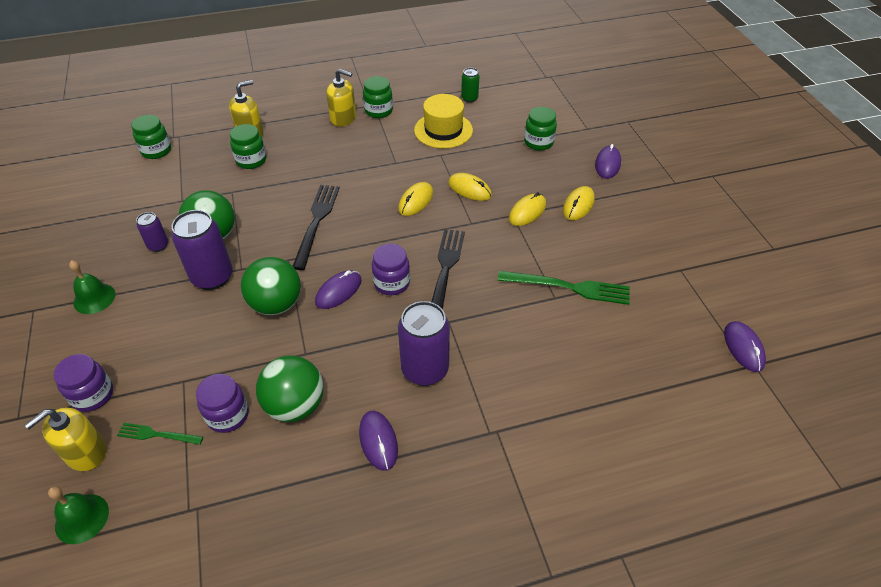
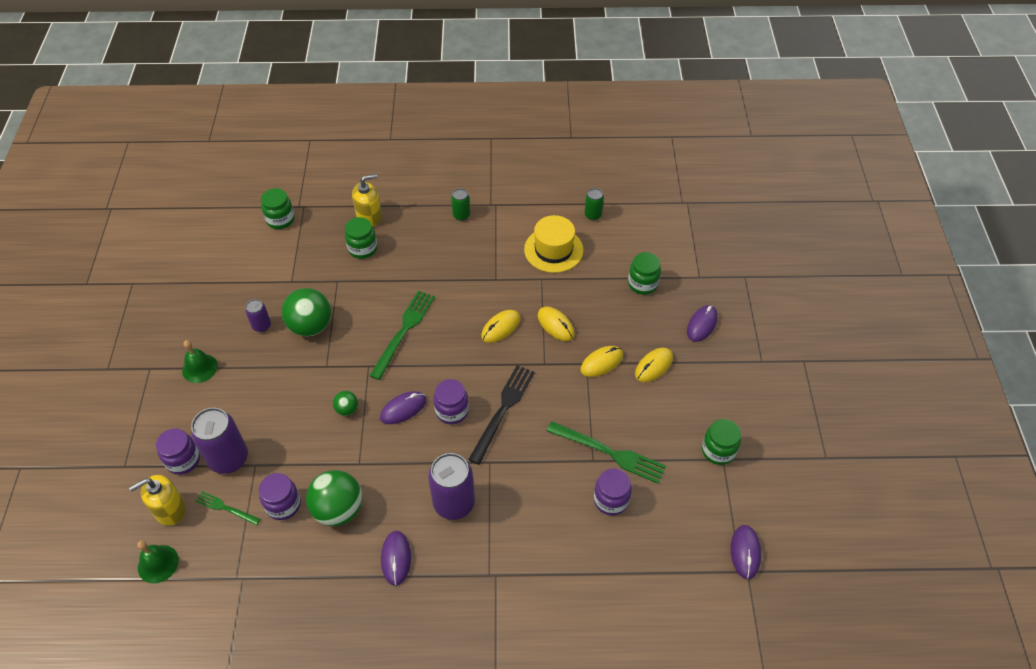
camera: 15 degrees right, 5 degrees up
(212, 277) = (300, 369): purple can -> purple can (229, 459)
(276, 304) = (347, 409): green ball -> green ball, size x0.49
(316, 222) = (404, 331): black fork -> green fork
(343, 118) = (461, 215): yellow soap dispenser -> green can
(378, 111) = (498, 213): green jar -> green jar (718, 451)
(589, 330) = (611, 500): none -> purple jar

